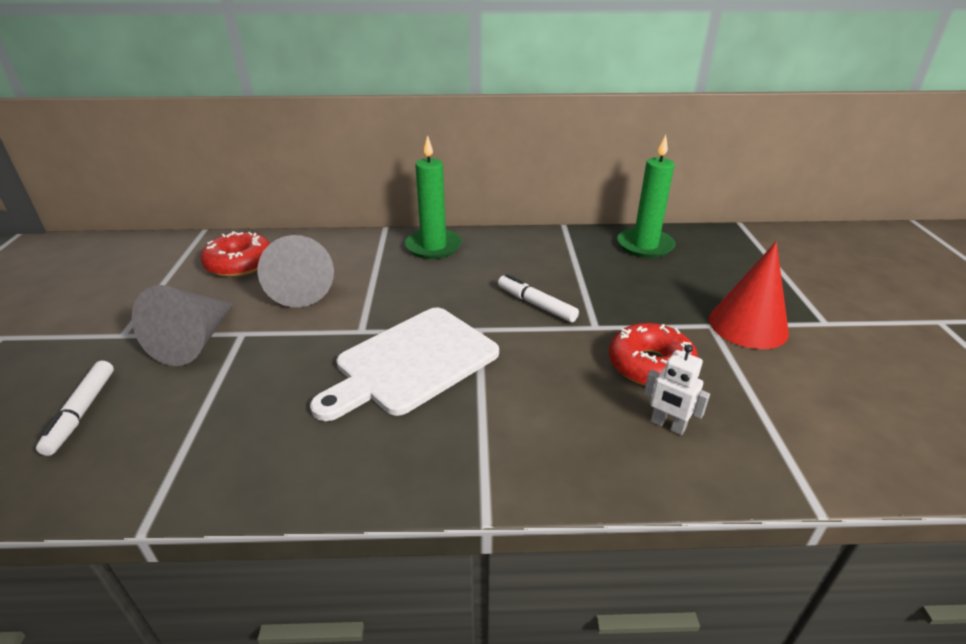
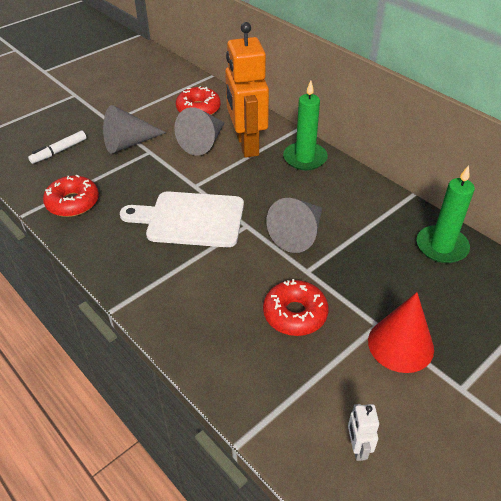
camera: 50 degrees right, 10 degrees up
(214, 453) = (73, 203): none -> red donut
(356, 266) = (246, 145): none -> orange robot
(536, 304) = (298, 234): white marker -> grey cone
(667, 425) = (246, 346): white robot -> white robot (357, 448)

